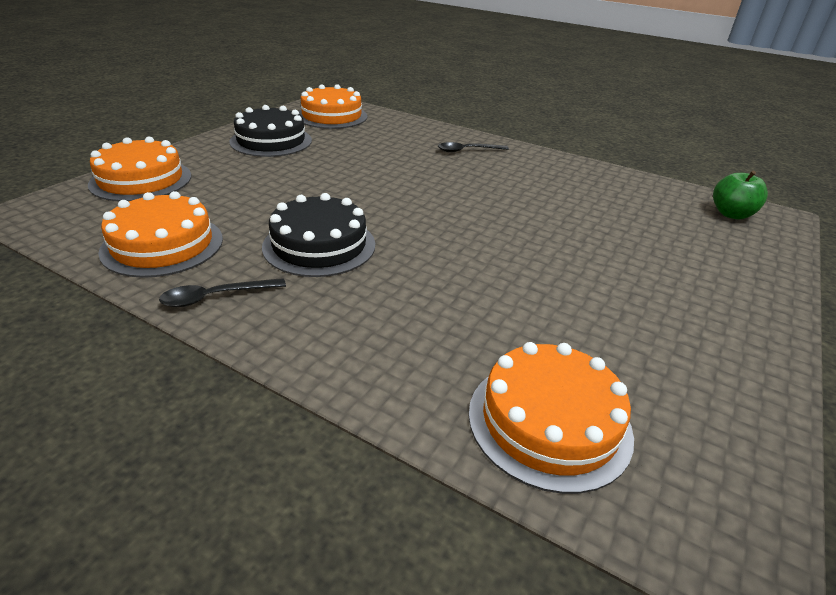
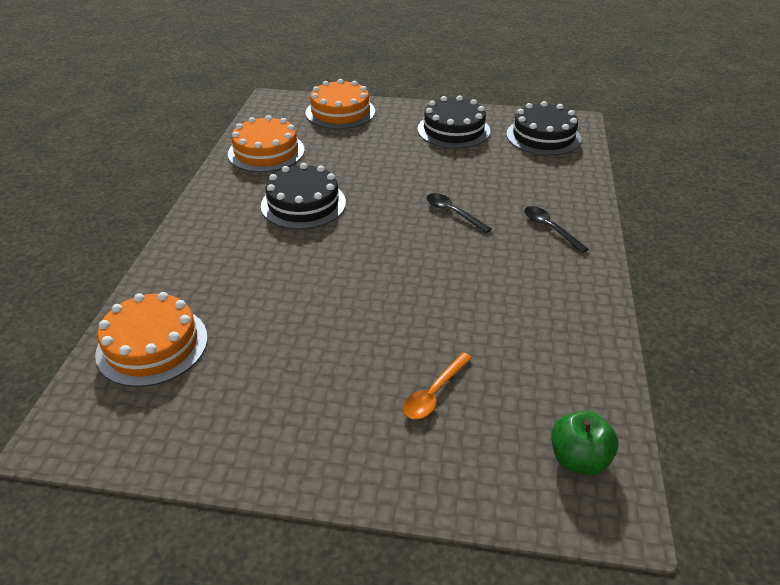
camera: 70 degrees right, 5 degrees up
(216, 297) = (222, 189): black spoon -> black spoon (453, 213)
(331, 116) = (543, 136): orange cake -> black cake
(661, 248) = (434, 393): none -> orange spoon

